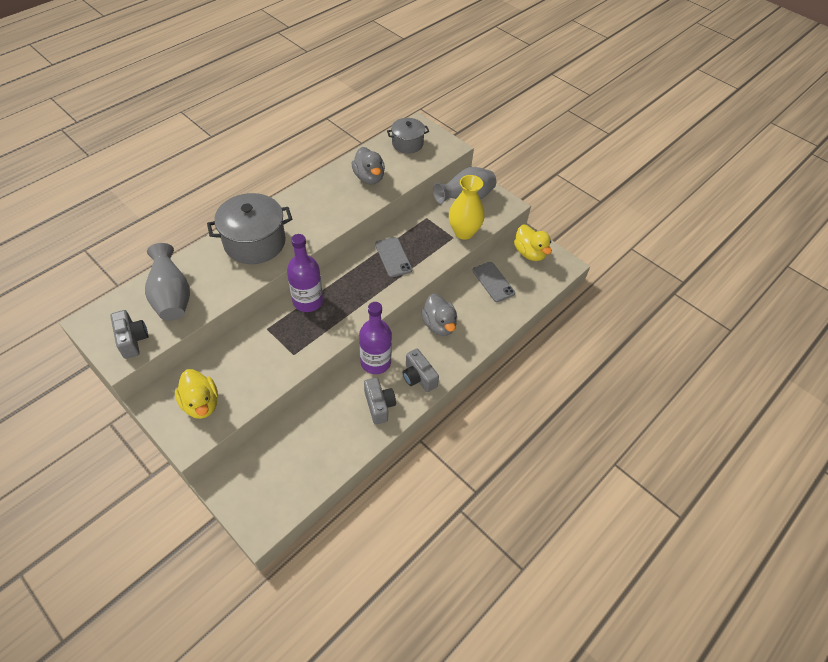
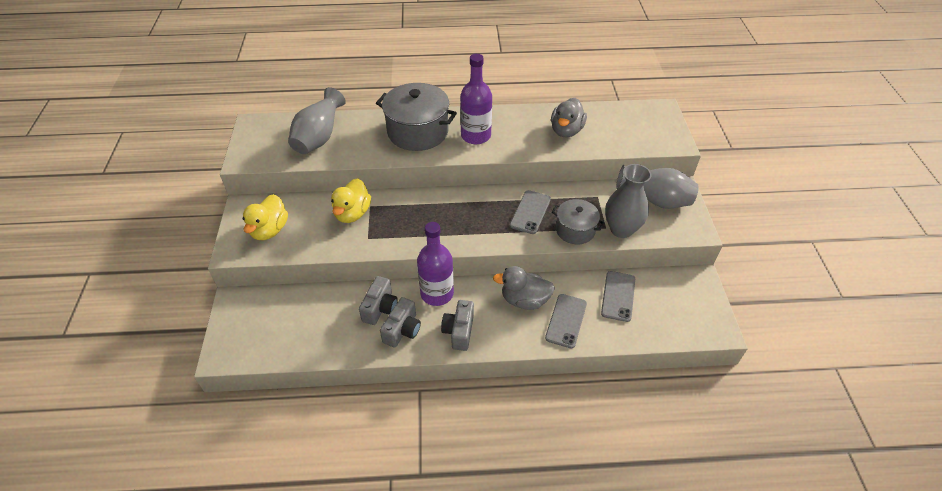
camera: 45 degrees right, 5 degrees down
(132, 340) = (264, 152): grey camera -> grey camera (380, 308)
(308, 301) = (422, 205): purple bottle -> purple bottle (475, 136)
(407, 143) = (634, 120): grey pot -> grey pot (575, 230)
(439, 325) = (524, 300): grey duck -> grey duck turned 75 degrees clockwise
(464, 232) = (621, 229): yellow vase -> grey vase
(478, 320) = (566, 321): none -> grey phone
(529, 253) = (686, 293): yellow duck -> yellow duck (352, 213)

